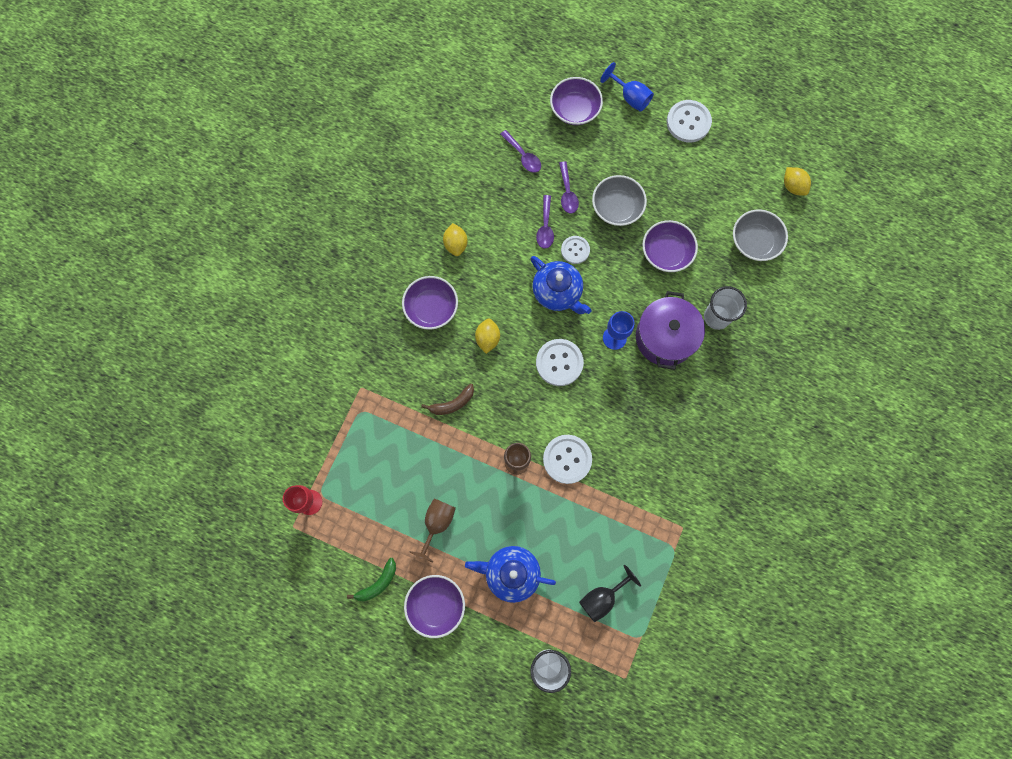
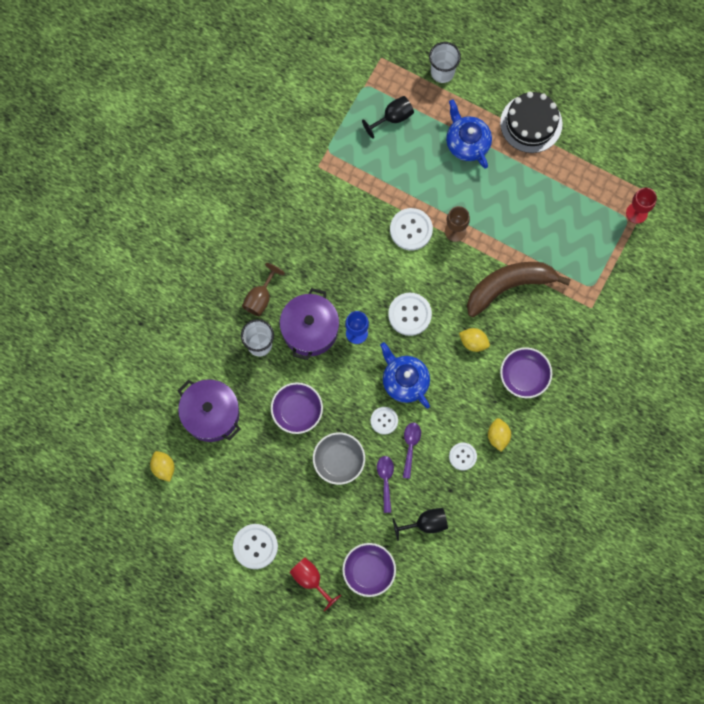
camera: 175 degrees left, 0 degrees up
(378, 583) = (578, 144): green banana -> none
(436, 605) = (531, 123): purple bowl -> black cake
(437, 523) = (527, 186): brown goblet -> brown goblet (260, 297)
(452, 403) = (509, 286): brown banana -> brown banana, size x2.15
(487, 339) = (473, 342): yellow lemon -> yellow lemon turned 75 degrees counterclockwise
(491, 222) = (462, 456): none -> white button
(511, 573) = (467, 142): blue teapot -> blue teapot turned 135 degrees counterclockwise
(523, 156) = (426, 523): purple spoon -> black goblet
(630, 97) = (311, 580): blue goblet -> red goblet
(755, 241) = (211, 414): grey bowl -> purple pot

